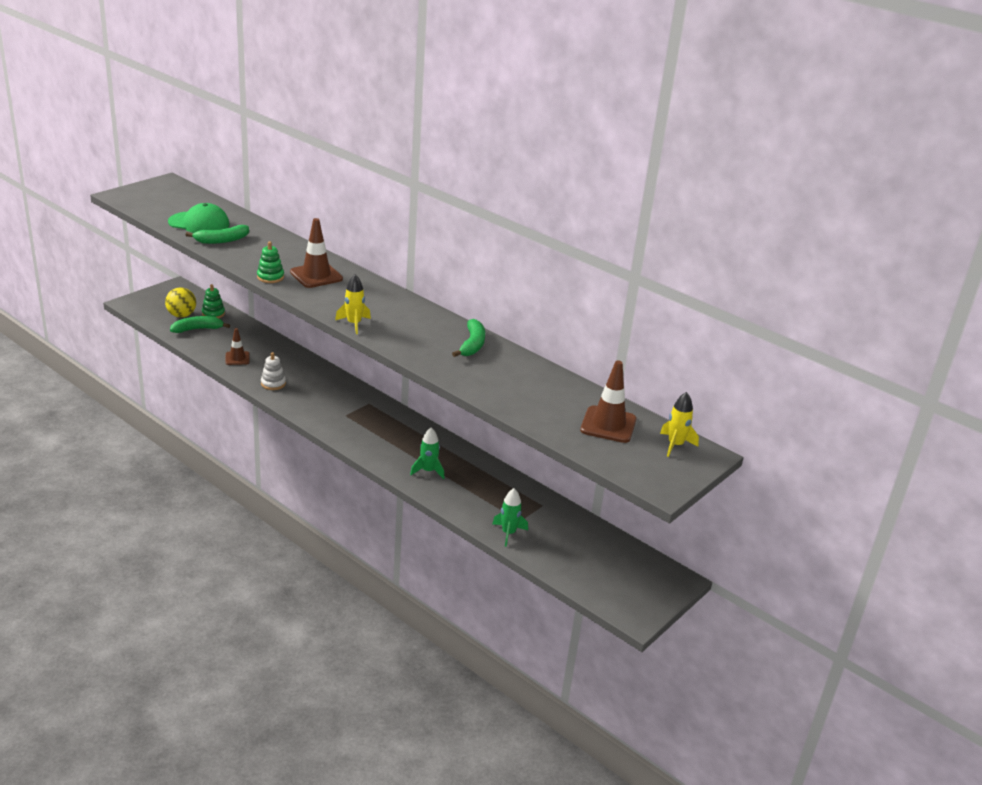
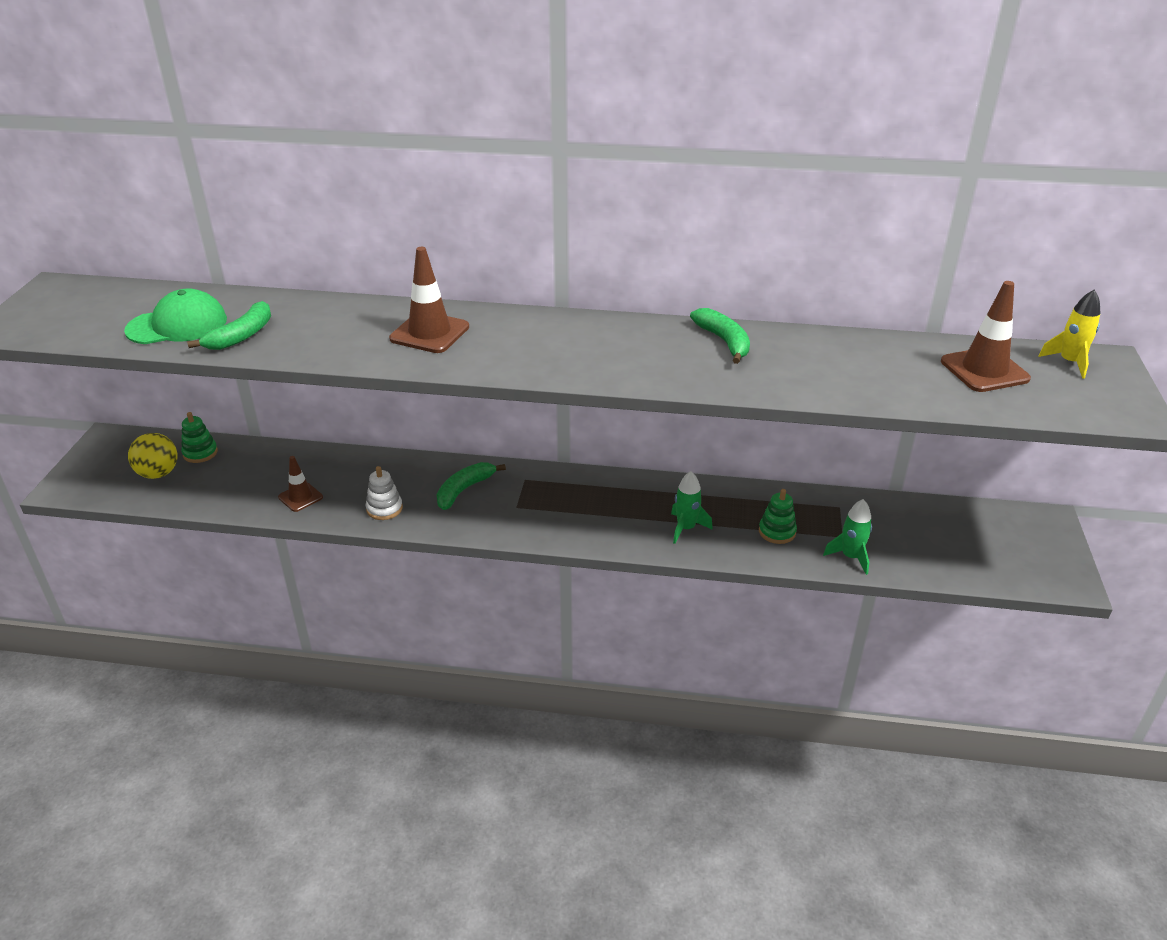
camera: 30 degrees left, 5 degrees up
(198, 329) = (202, 482): green banana -> green banana (464, 490)
(270, 277) = (375, 358): green stacking toy -> green stacking toy (777, 532)
(354, 324) = (563, 374): yellow rocket -> none

